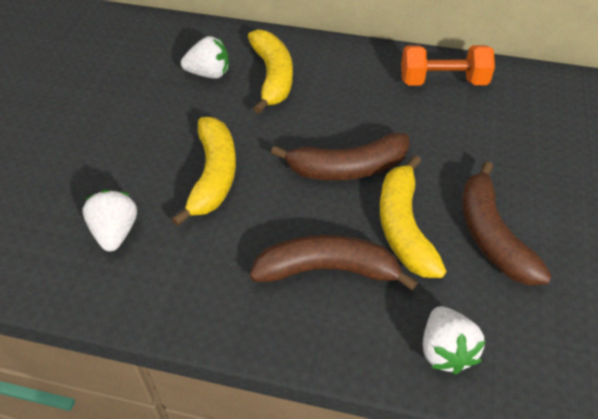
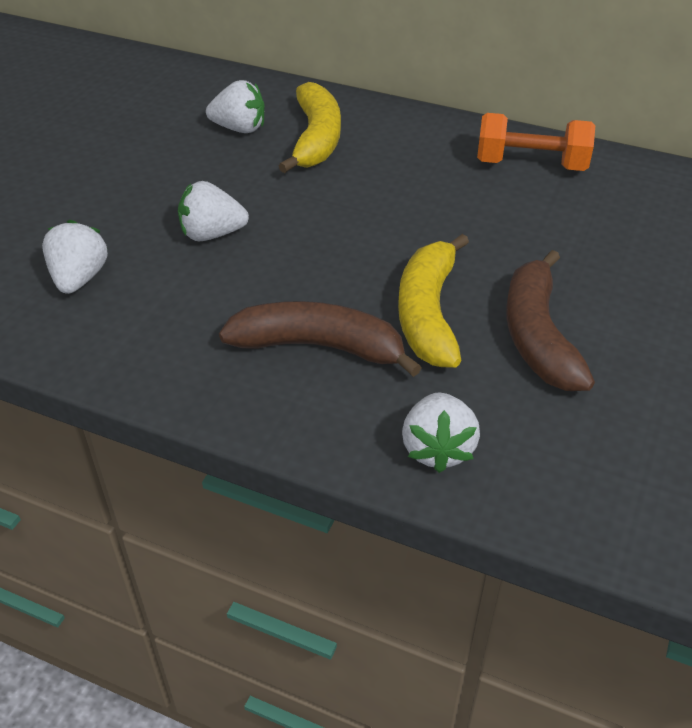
camera: 10 degrees right, 5 degrees down
(213, 176) = (212, 234): yellow banana -> white strawberry
(347, 168) = (378, 244): brown banana -> none

